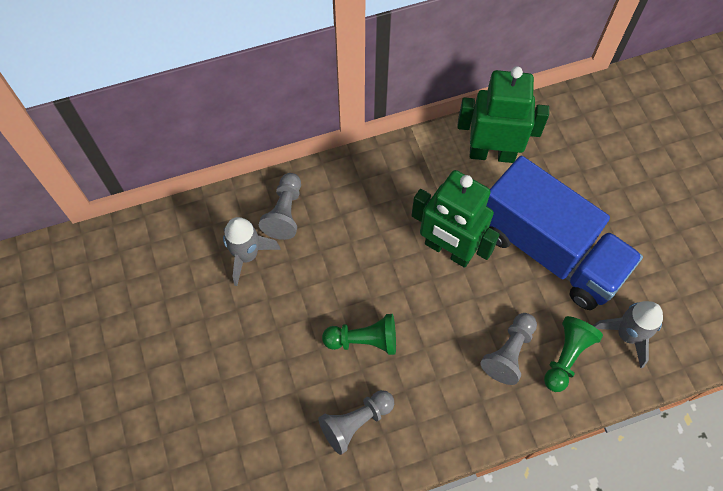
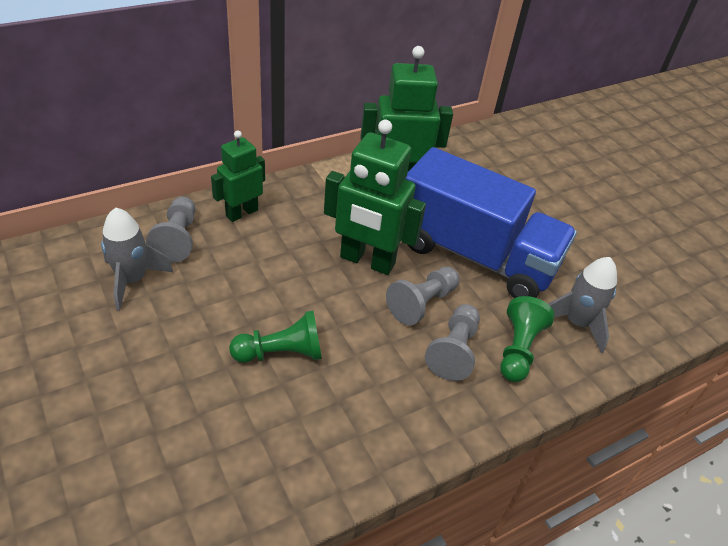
camera: 15 degrees left, 20 degrees down
(341, 186) = (241, 213): none -> green robot
(356, 422) = (280, 443): grey pawn -> grey pawn (422, 303)

